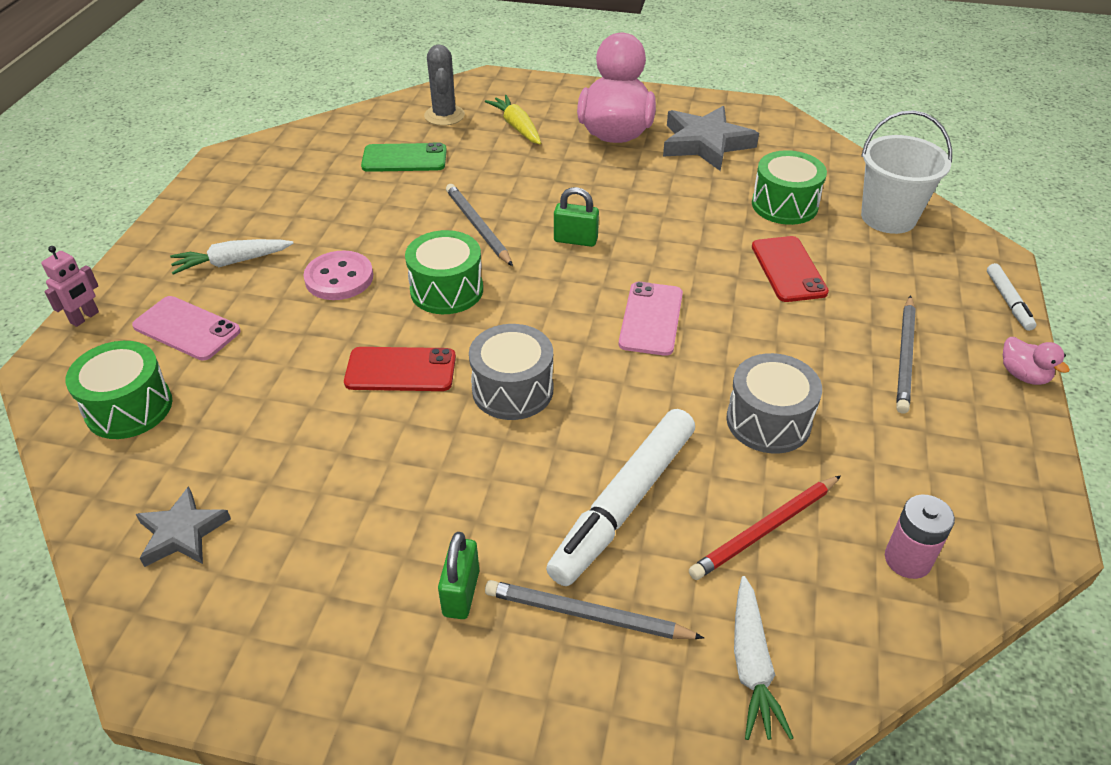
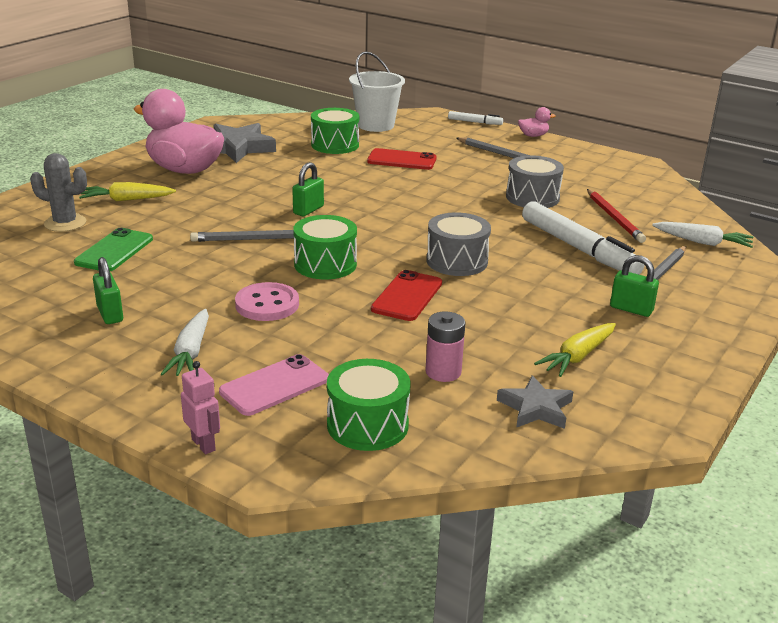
camera: 70 degrees left, 15 degrees down
(284, 198) = (110, 314): none -> green padlock
(309, 553) = (577, 356): none -> yellow carrot
(651, 319) = (417, 206): pink phone -> none
(907, 559) = (646, 192): pink battery -> pink battery (443, 372)

